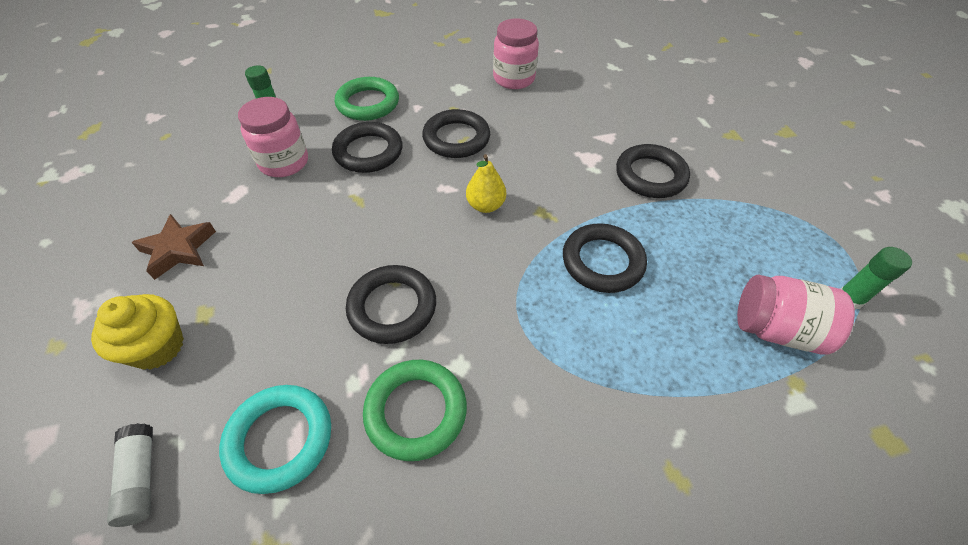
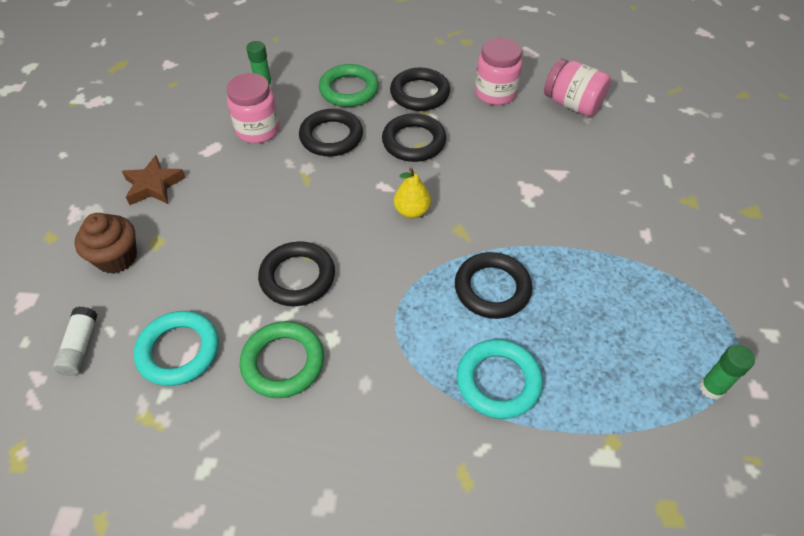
camera: 20 degrees right, 0 degrees up
(157, 347) = (117, 258): yellow cupcake -> brown cupcake
(650, 175) = (580, 221): black ring -> black ring (420, 93)
(657, 356) = (498, 381): none -> turquoise ring
(776, 329) = (621, 392): pink jar -> pink jar (572, 104)

